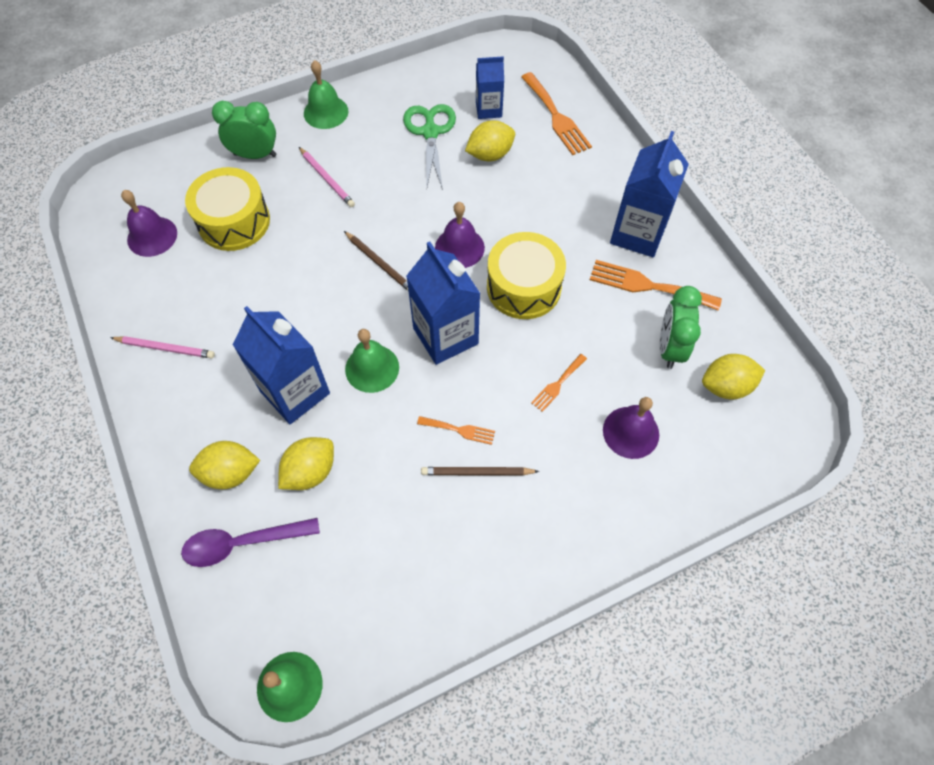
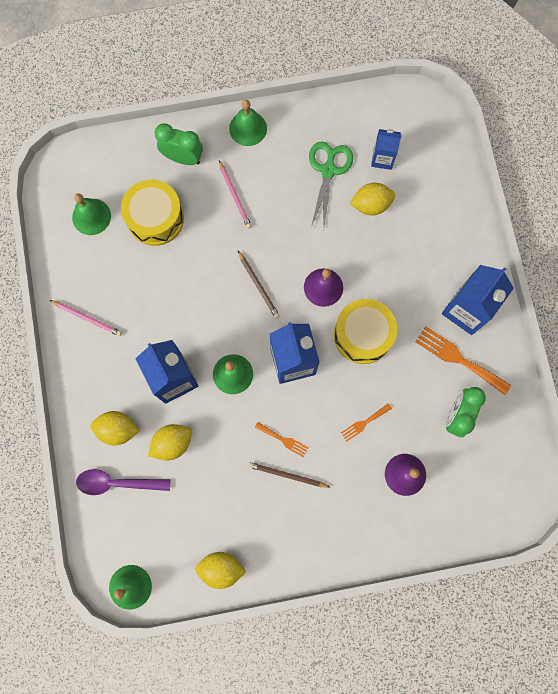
camera: 15 degrees right, 15 degrees up
(152, 236) = (91, 216): purple bell -> green bell
(556, 117) = (436, 180): orange fork -> none
(726, 386) = (487, 457): yellow lemon -> yellow lemon (221, 568)

